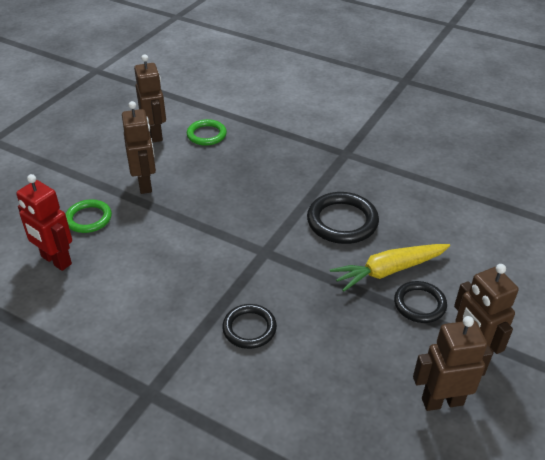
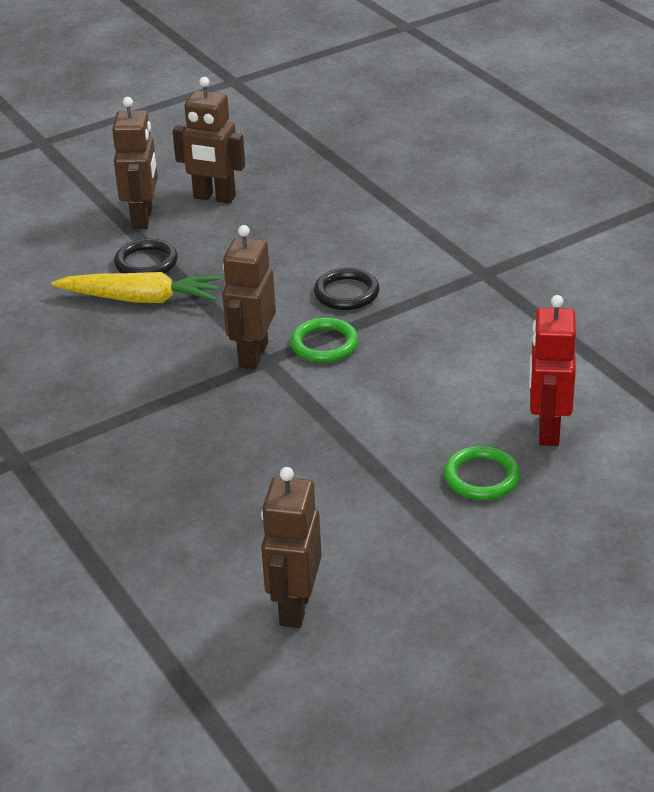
camera: 150 degrees left, 5 degrees down
(56, 260) = (548, 430): red robot -> red robot turned 150 degrees counterclockwise
(145, 184) = (368, 508): brown robot -> brown robot (252, 355)
(206, 135) = (204, 574): green ring -> green ring (324, 344)
(342, 221) = (133, 365): black ring -> none

